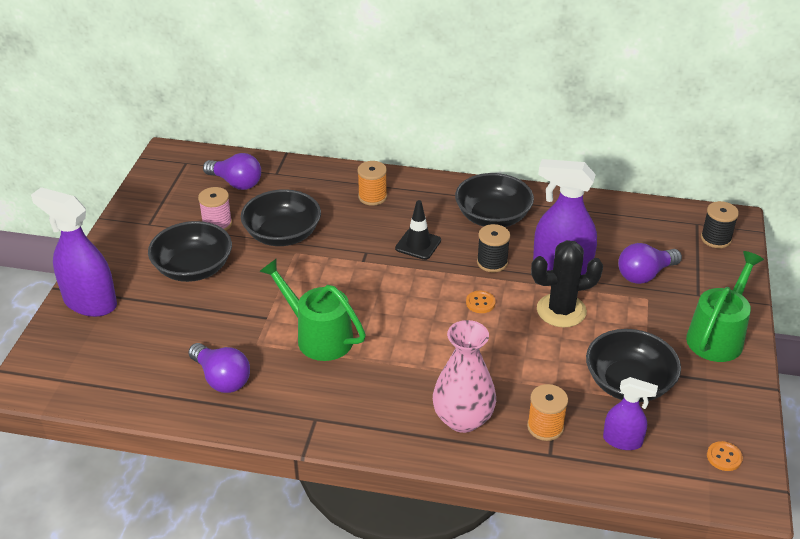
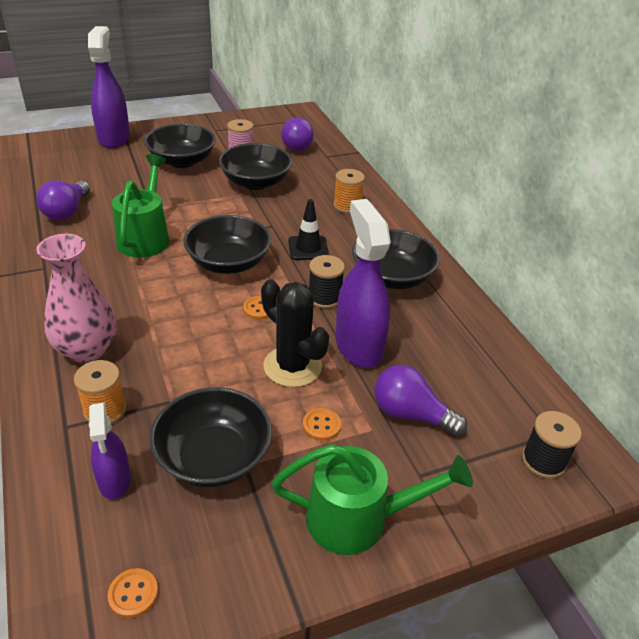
camera: 55 degrees right, 0 degrees up
(402, 297) = (228, 262): none -> black bowl
(630, 320) = (321, 425): none -> orange button

